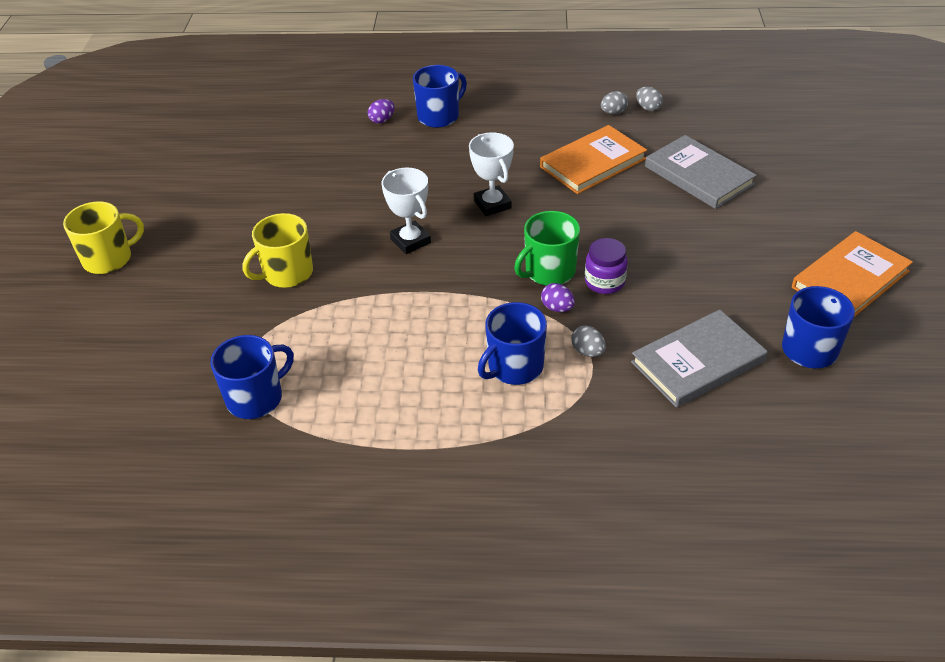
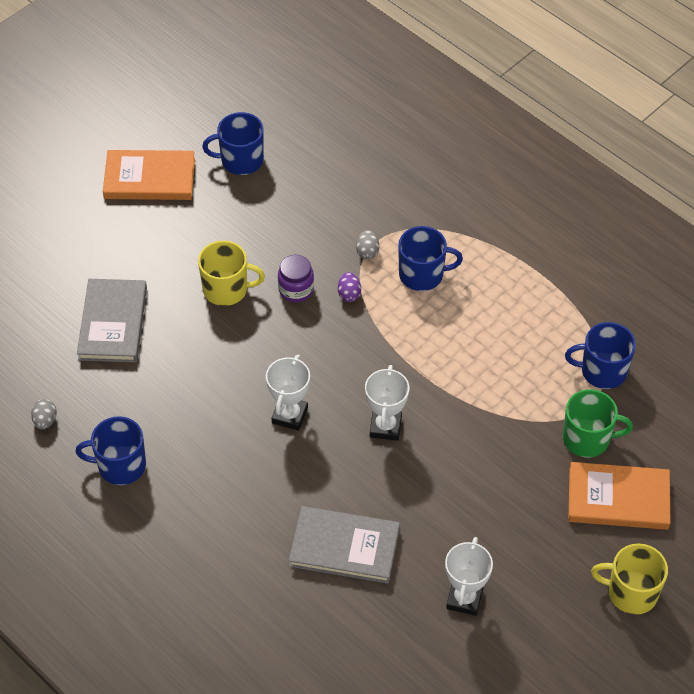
camera: 140 degrees left, 10 degrees up
(242, 187) = (464, 599): none -> white trophy
(287, 273) = (502, 466): yellow mug -> yellow mug (226, 289)
(382, 120) = (270, 594): purple egg -> none
(439, 116) = (217, 557): blue mug -> blue mug (120, 465)
(549, 271) = (320, 325): green mug -> green mug (587, 438)
(593, 163) = (167, 397): orange book -> orange book (618, 499)
(613, 112) = (78, 438): grey egg -> none
(698, 362) = (313, 199): grey book -> grey book (344, 547)

